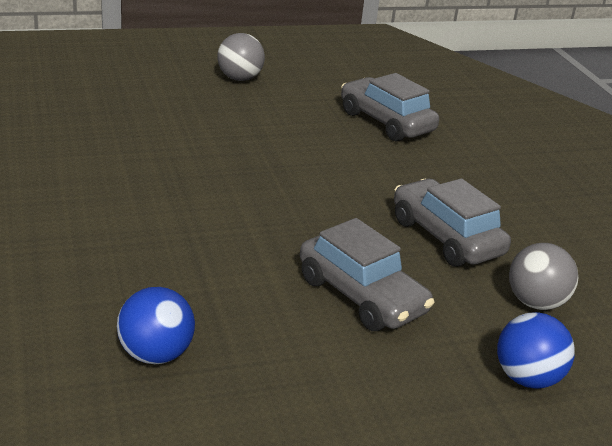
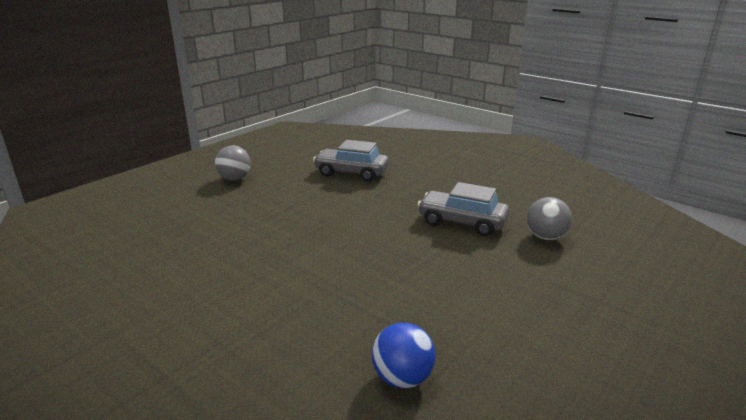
camera: 30 degrees left, 5 degrees down
(361, 296) = (465, 275): grey car -> none
(527, 378) = (595, 279): blue ball -> none

